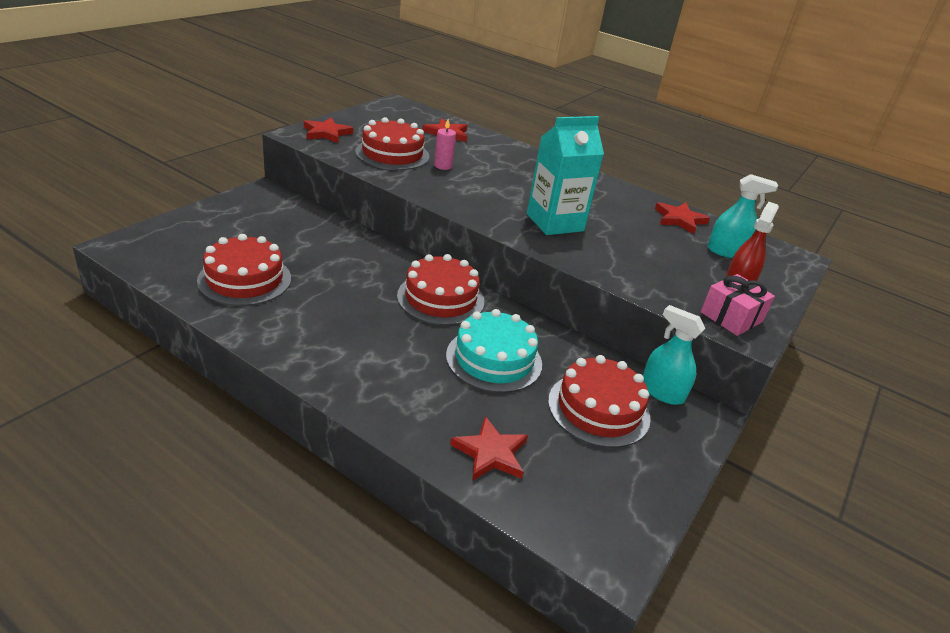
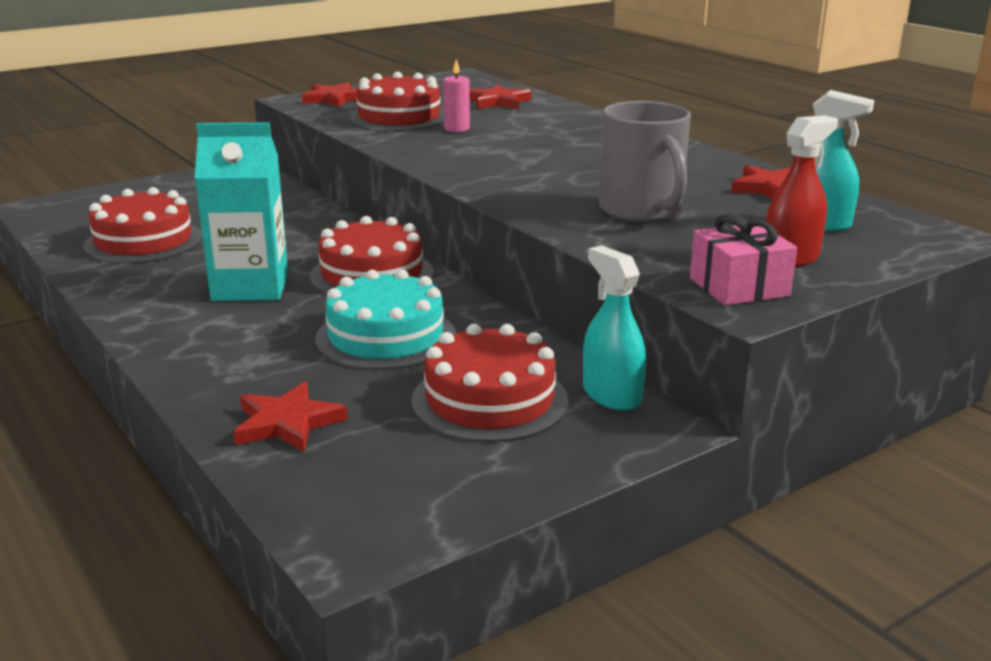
camera: 25 degrees right, 10 degrees down
(555, 222) = (559, 183): turquoise carton -> turquoise carton (250, 287)
(624, 247) = (641, 210): none -> grey mug

